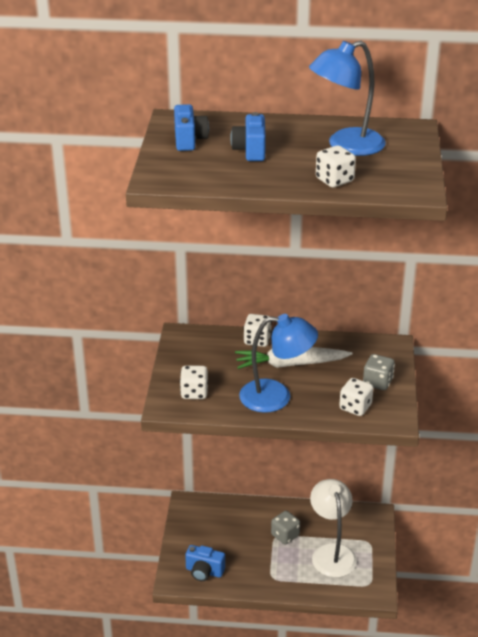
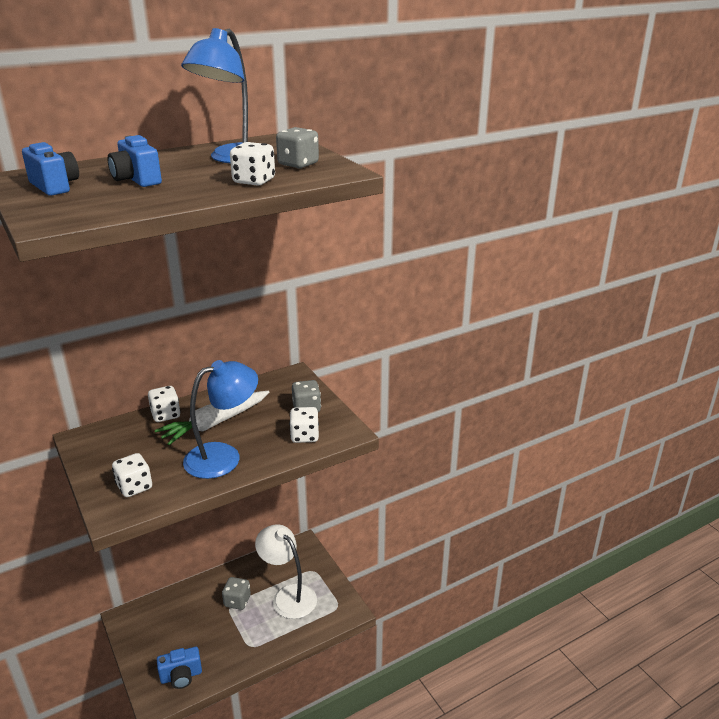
camera: 35 degrees left, 5 degrees down
(391, 169) = (298, 164): none -> grey dice

